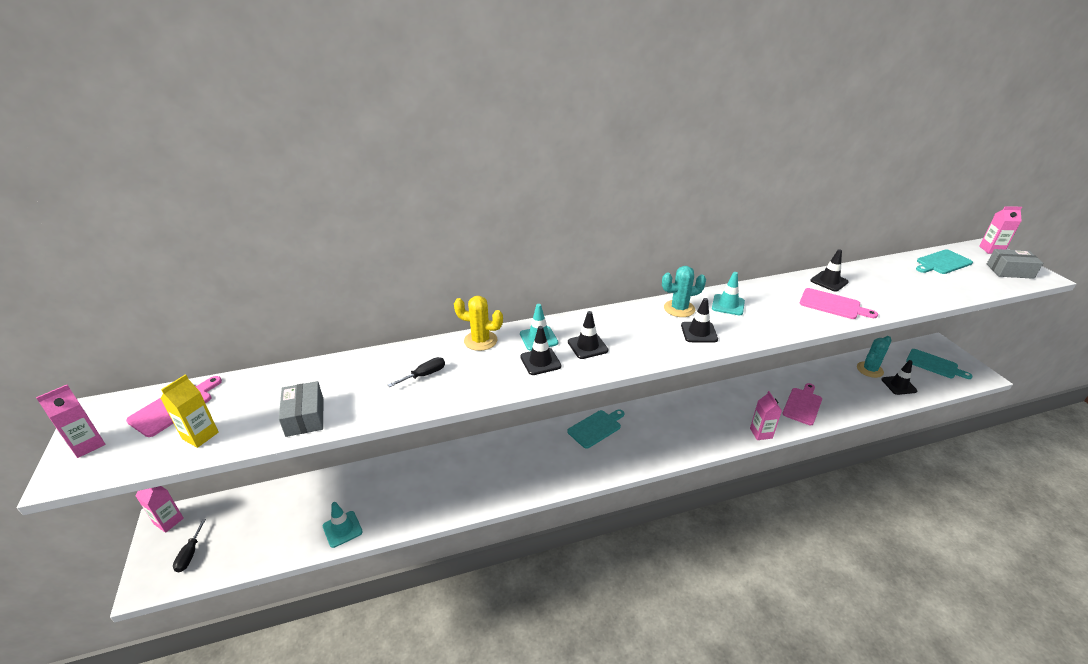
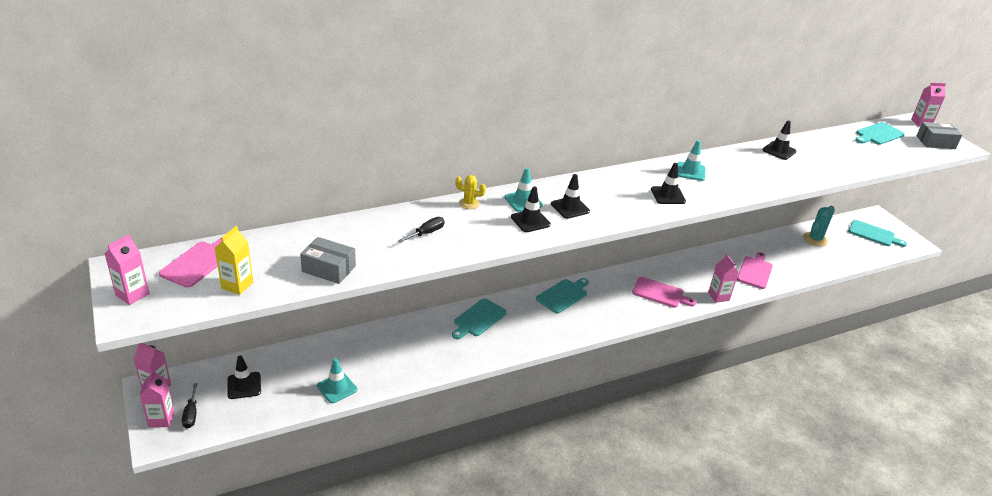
camera: 10 degrees left, 0 degrees up
(159, 559) = (161, 419): none -> pink carton
(305, 417) = (329, 269): grey box -> grey box turned 45 degrees counterclockwise
(480, 341) = (469, 203): yellow cactus -> yellow cactus, size x0.66
(504, 453) = (478, 319): none -> turquoise cutting board
(679, 309) = (647, 175): turquoise cactus -> none
(833, 305) = (783, 171): pink cutting board -> pink cutting board (660, 293)
(898, 385) = (841, 253): black traffic cone -> black traffic cone (244, 385)

